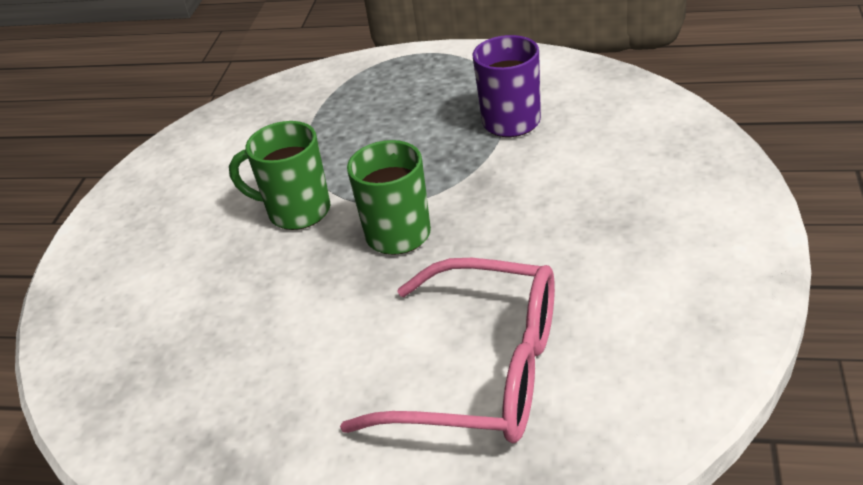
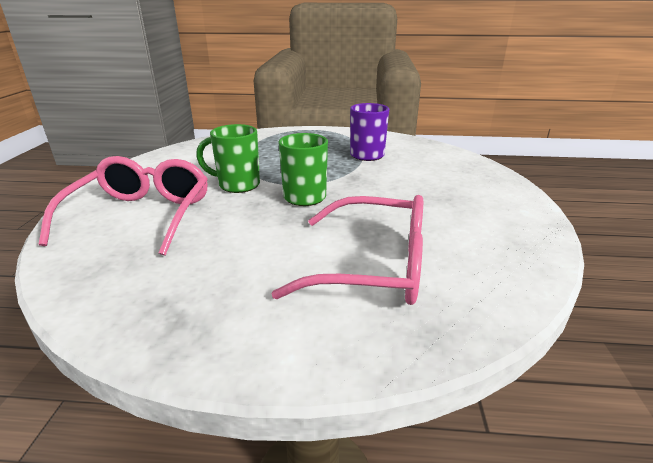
camera: 10 degrees left, 10 degrees down
(162, 286) = (141, 215): none -> pink glasses

